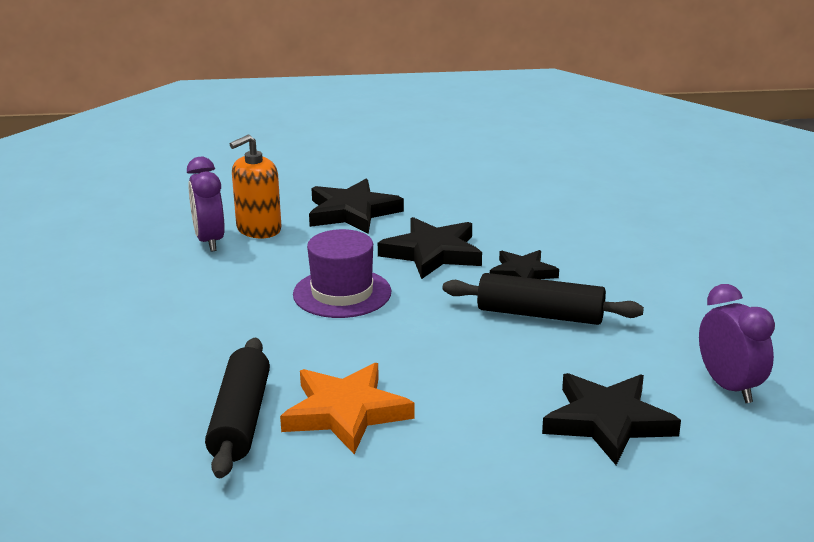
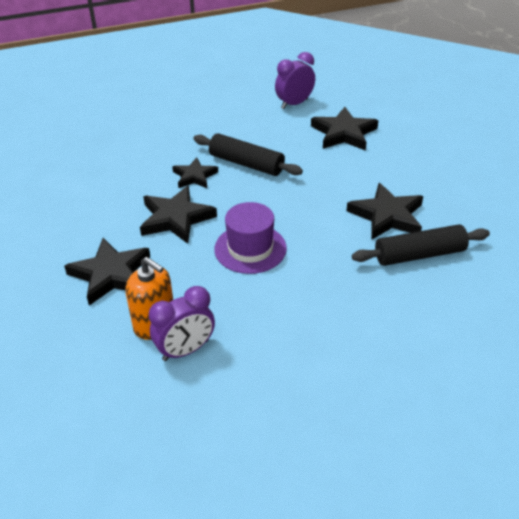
camera: 105 degrees left, 15 degrees up
(346, 412) = (387, 216): orange star -> black star
(540, 314) = (246, 164): black rolling pin -> black rolling pin turned 60 degrees counterclockwise

